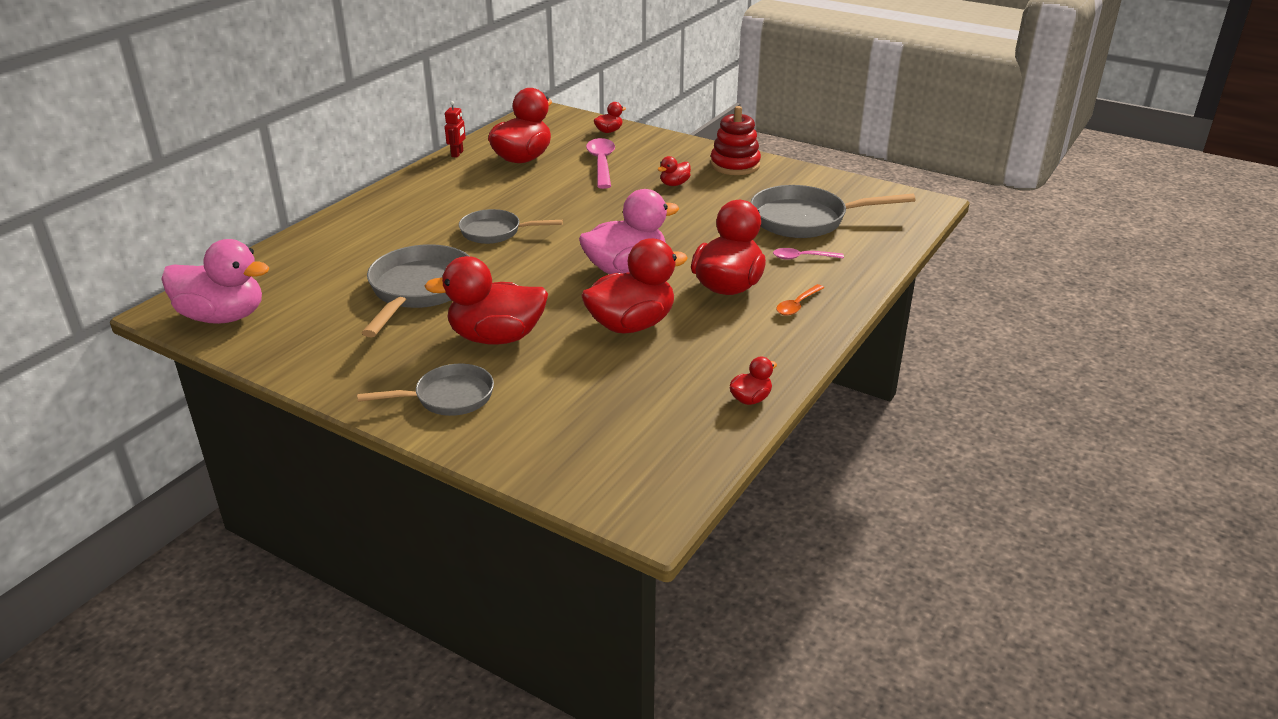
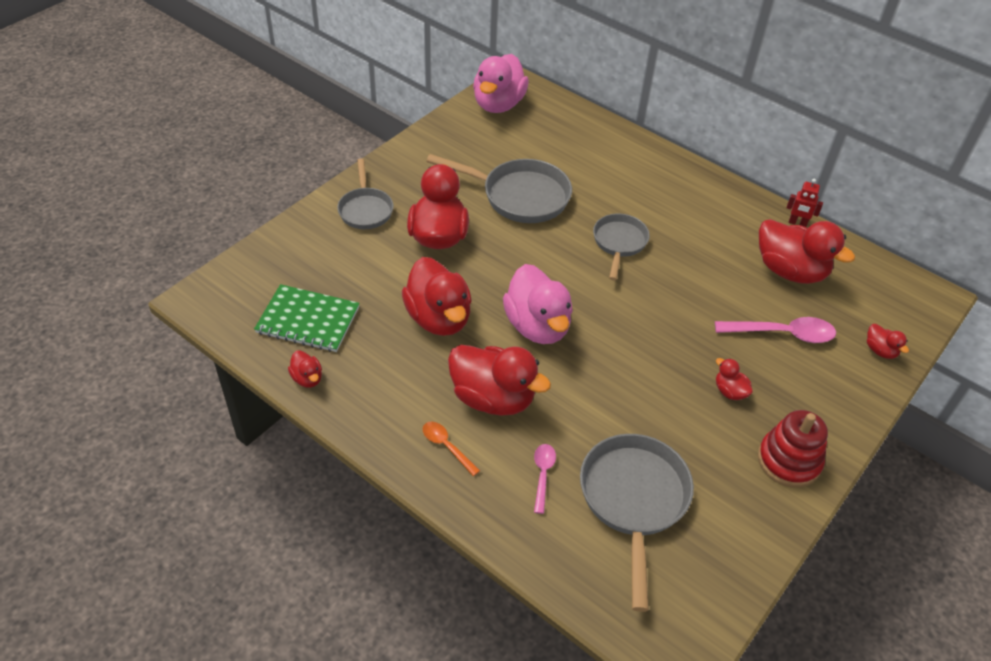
camera: 95 degrees right, 15 degrees up
(661, 413) = (308, 320): none -> green notebook

